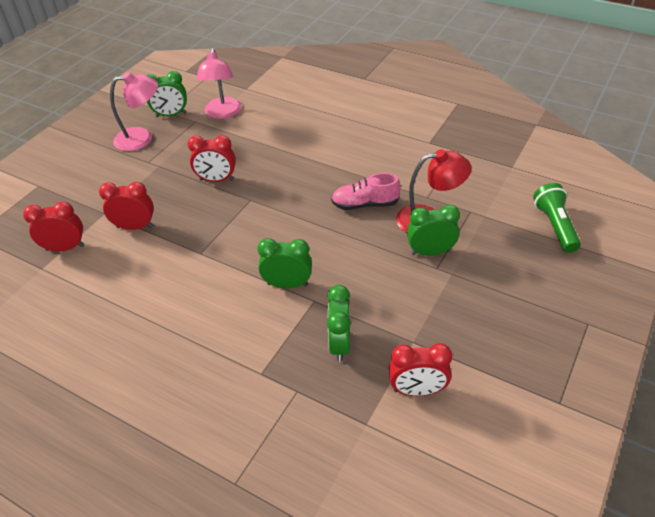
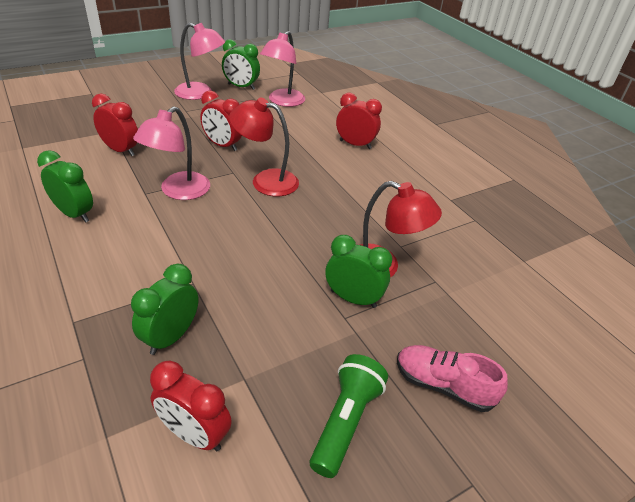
camera: 25 degrees right, 5 degrees down
(65, 248) = (55, 141): red clock -> red clock (355, 144)
(225, 238) = (178, 191): none -> pink lamp
(283, 194) = (265, 181): none -> red lamp
(287, 284) = (185, 256): green clock -> green clock (74, 214)
(365, 204) = (331, 223): pink shoe -> pink shoe (443, 385)
(555, 226) = (525, 345): green flashlight -> green flashlight (345, 421)

